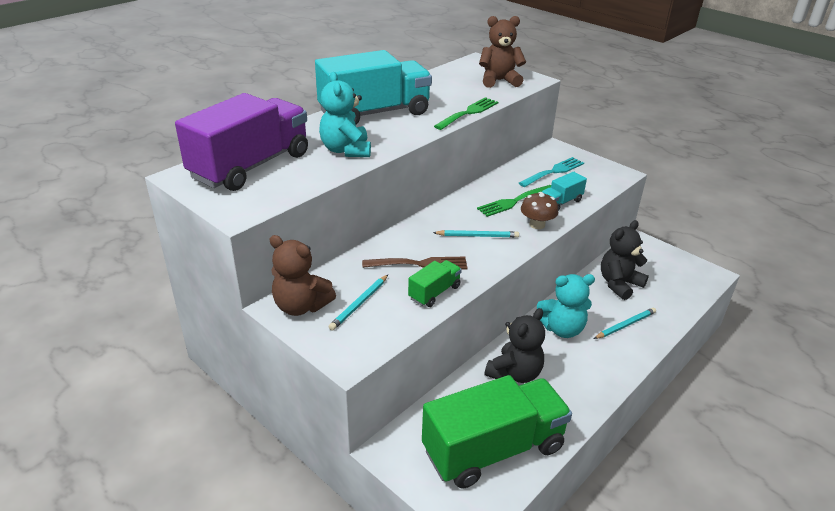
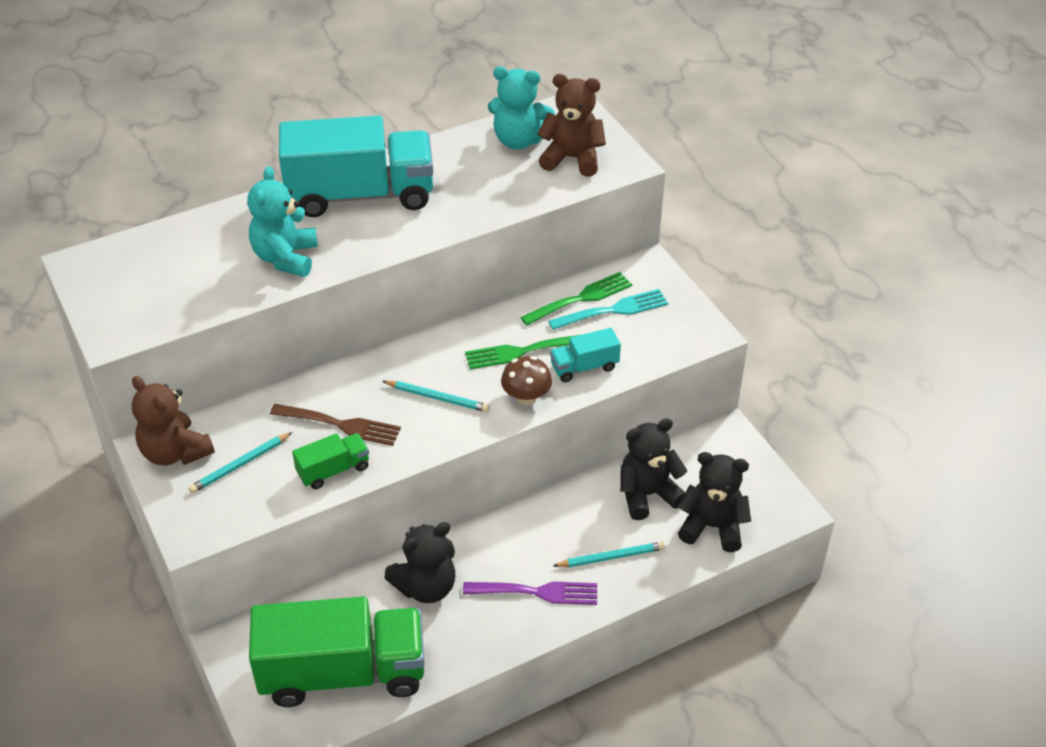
camera: 20 degrees right, 10 degrees up
(251, 166) = (162, 263): purple truck -> none
(468, 113) = (483, 218): green fork -> green fork (580, 299)
(562, 329) = (524, 541): turquoise teddy bear -> turquoise teddy bear (519, 140)
(593, 358) = (536, 592): none -> purple fork
(673, 293) = (712, 527): none -> black teddy bear

